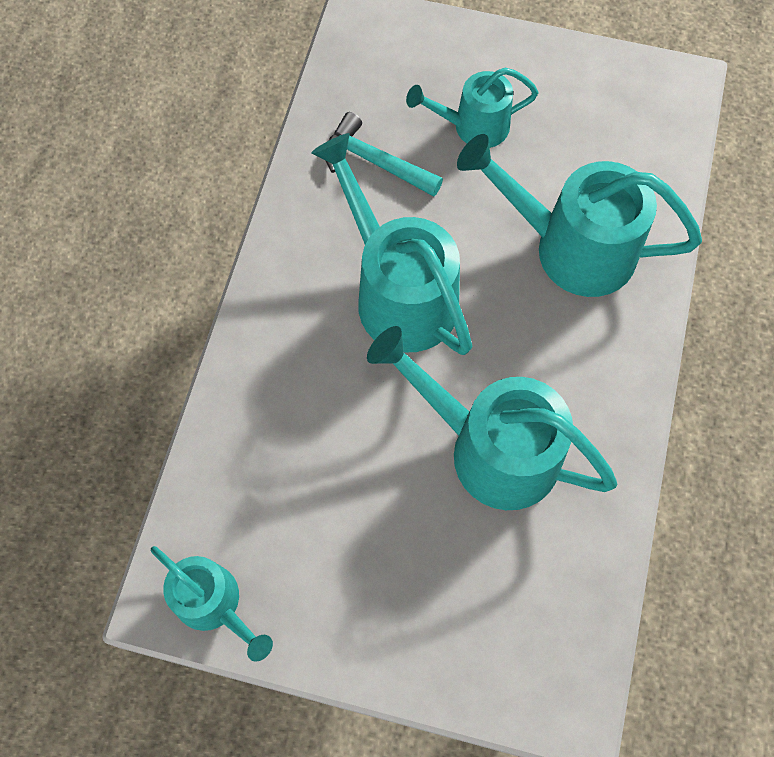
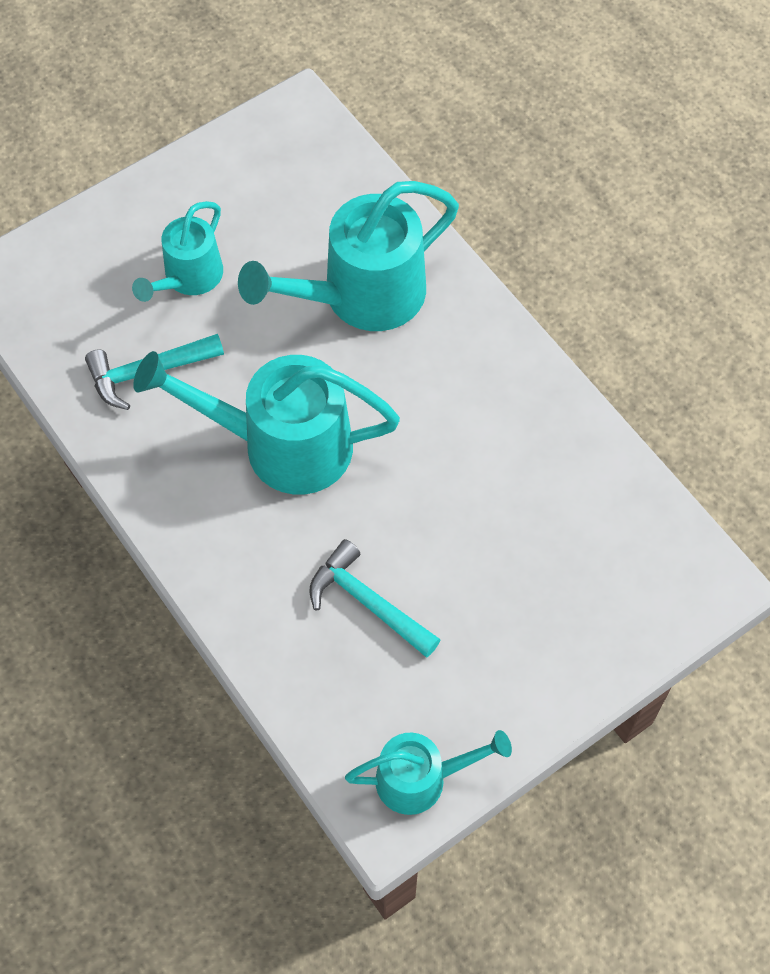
camera: 50 degrees left, 5 degrees down
(325, 452) = (368, 602): none -> turquoise hammer
(489, 448) = (470, 482): turquoise watering can -> none

